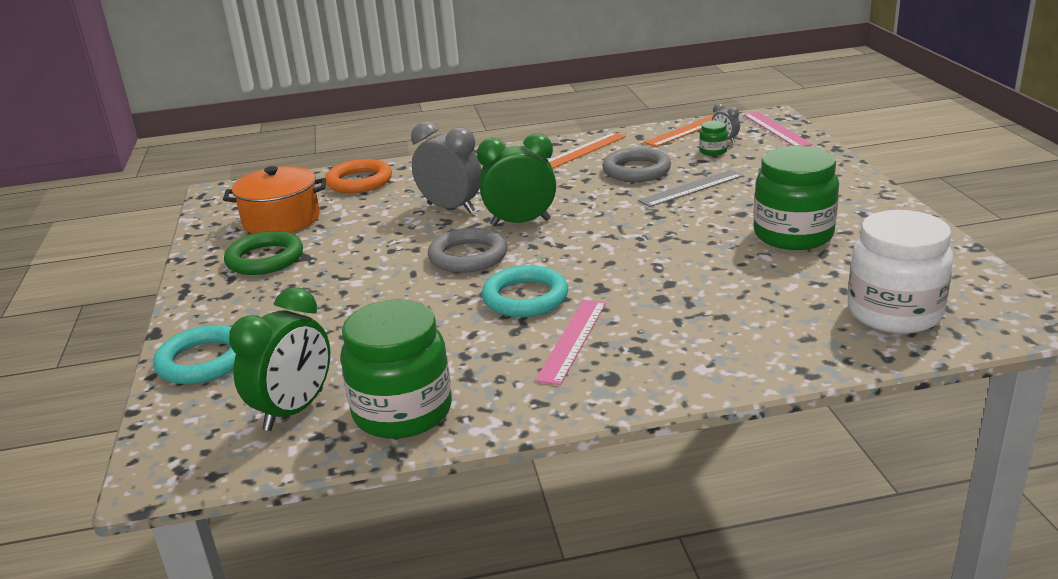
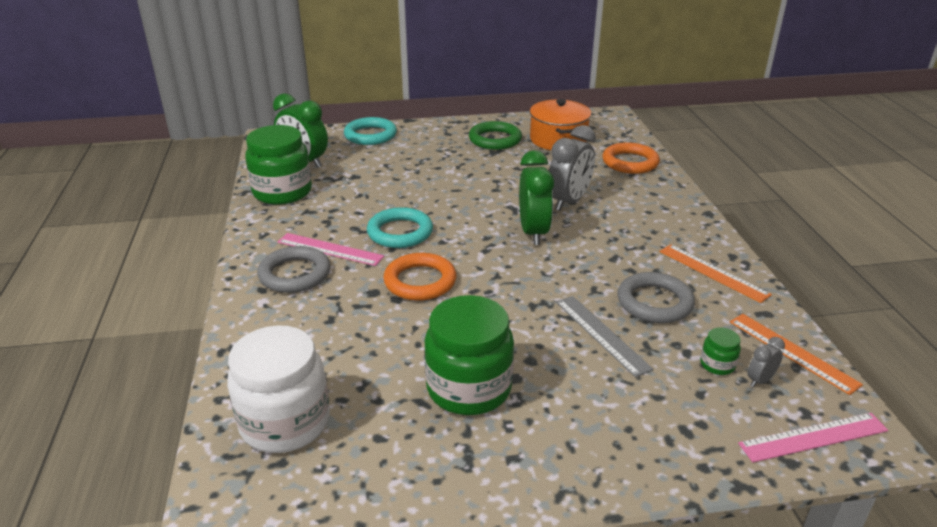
camera: 90 degrees right, 5 degrees up
(468, 256) = (476, 210): grey ring -> grey ring (295, 274)
(631, 274) = (420, 281): none -> orange ring

